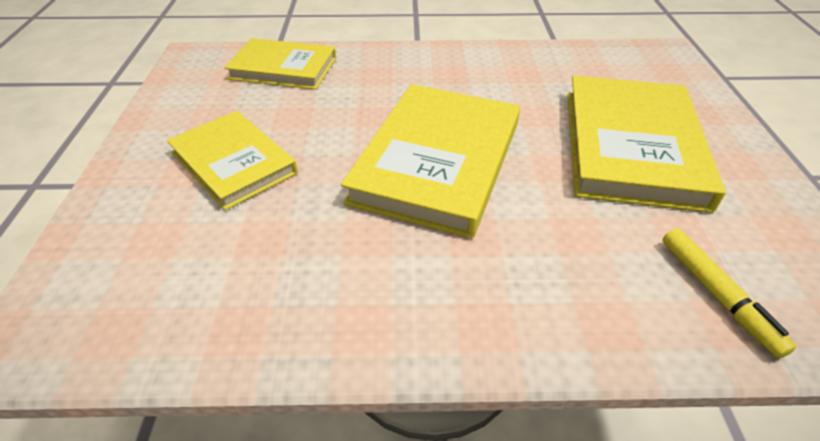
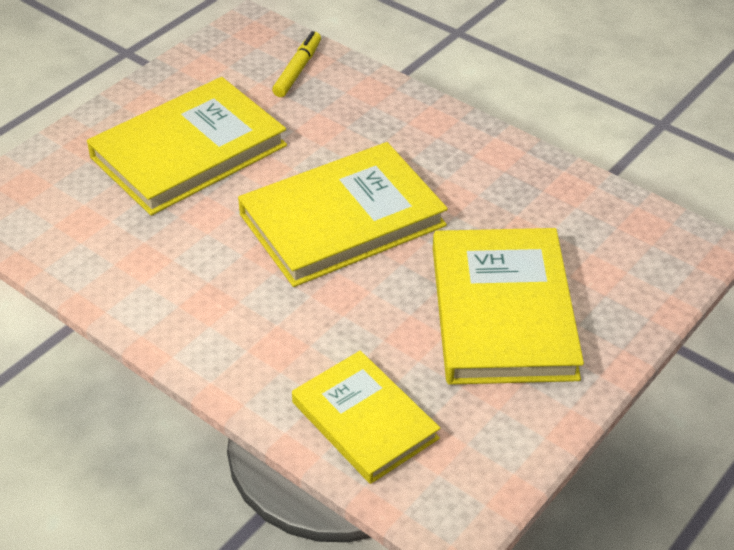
camera: 140 degrees left, 0 degrees up
(233, 163) = (503, 312): yellow book -> yellow book, size x1.57

